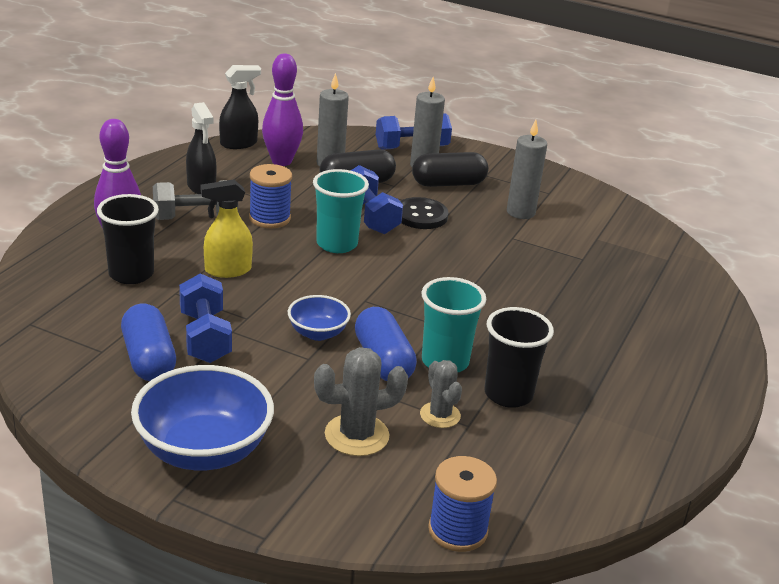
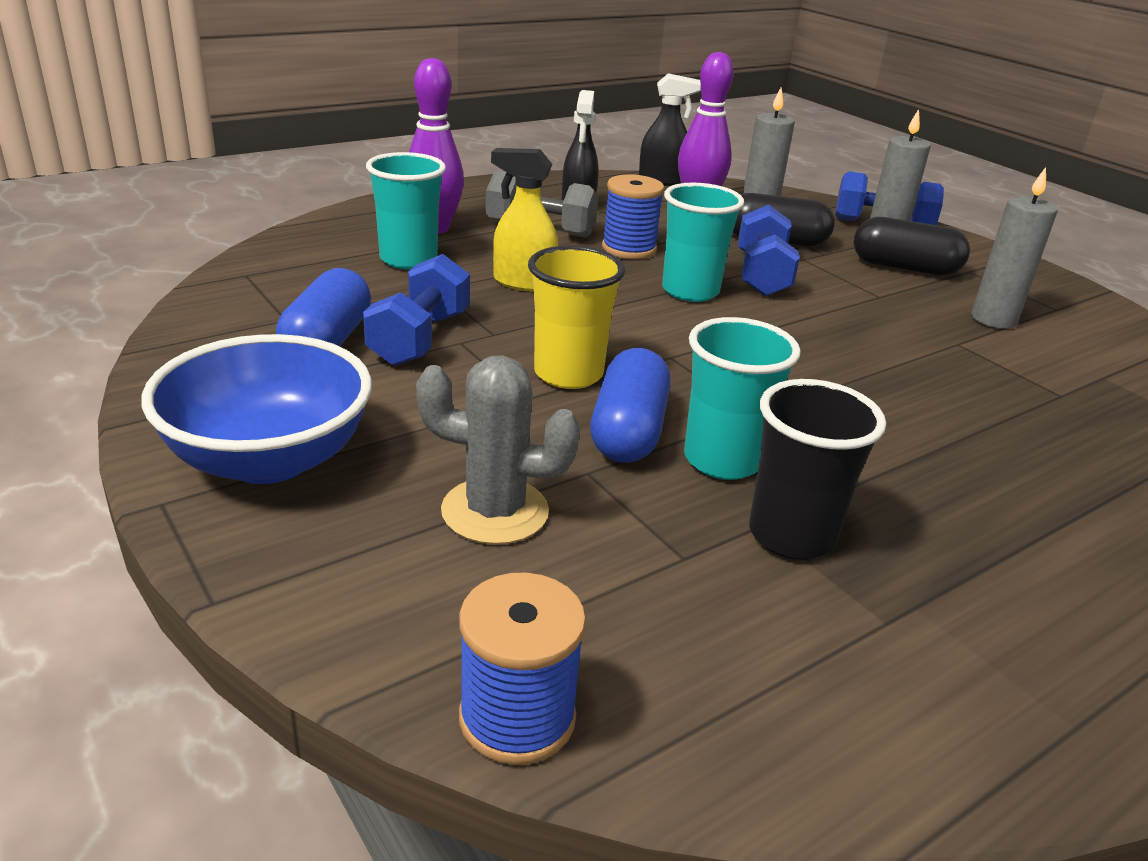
camera: 30 degrees right, 0 degrees up
(131, 274) = (408, 259): black cup -> turquoise cup
(318, 333) = (568, 374): blue bowl -> yellow cup
(421, 215) = (836, 290): black button -> none
(440, 415) = (650, 527): grey cactus -> none

